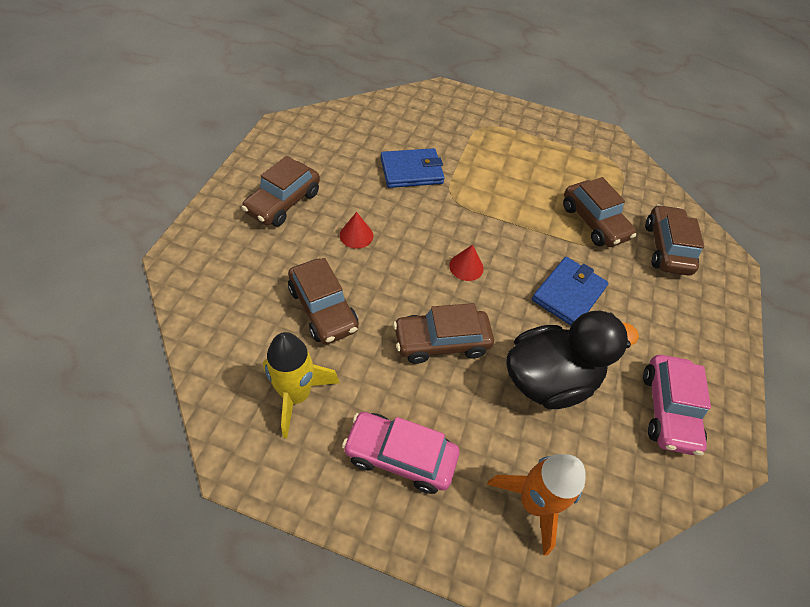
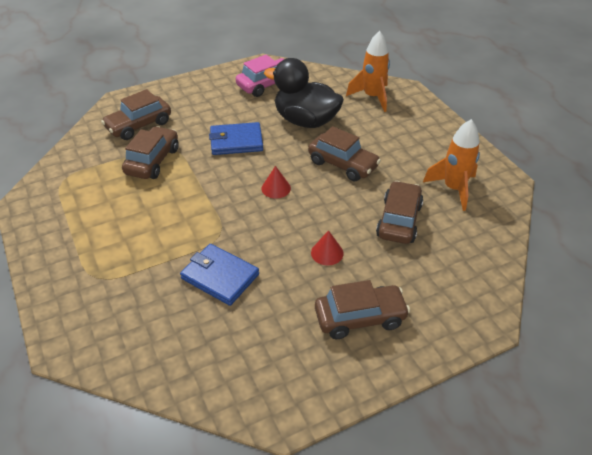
camera: 130 degrees left, 10 degrees down
(296, 395) = (453, 189): yellow rocket -> orange rocket
(400, 456) = (418, 139): pink car -> none

